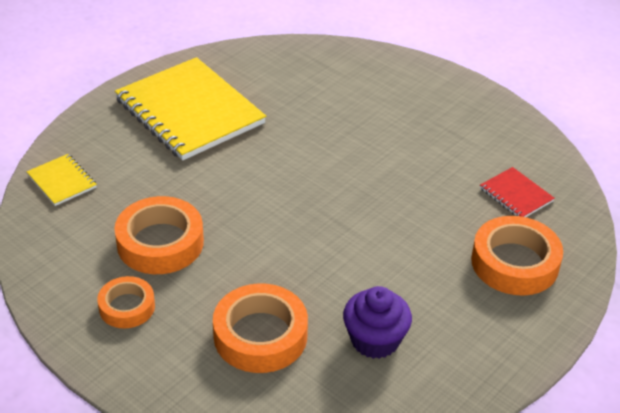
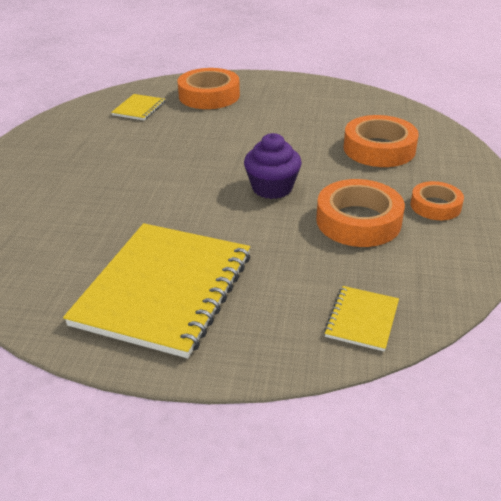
camera: 120 degrees left, 5 degrees down
(375, 340) = (328, 116): purple cupcake -> purple cupcake (272, 188)
(516, 195) = (139, 109): red notebook -> yellow notebook

